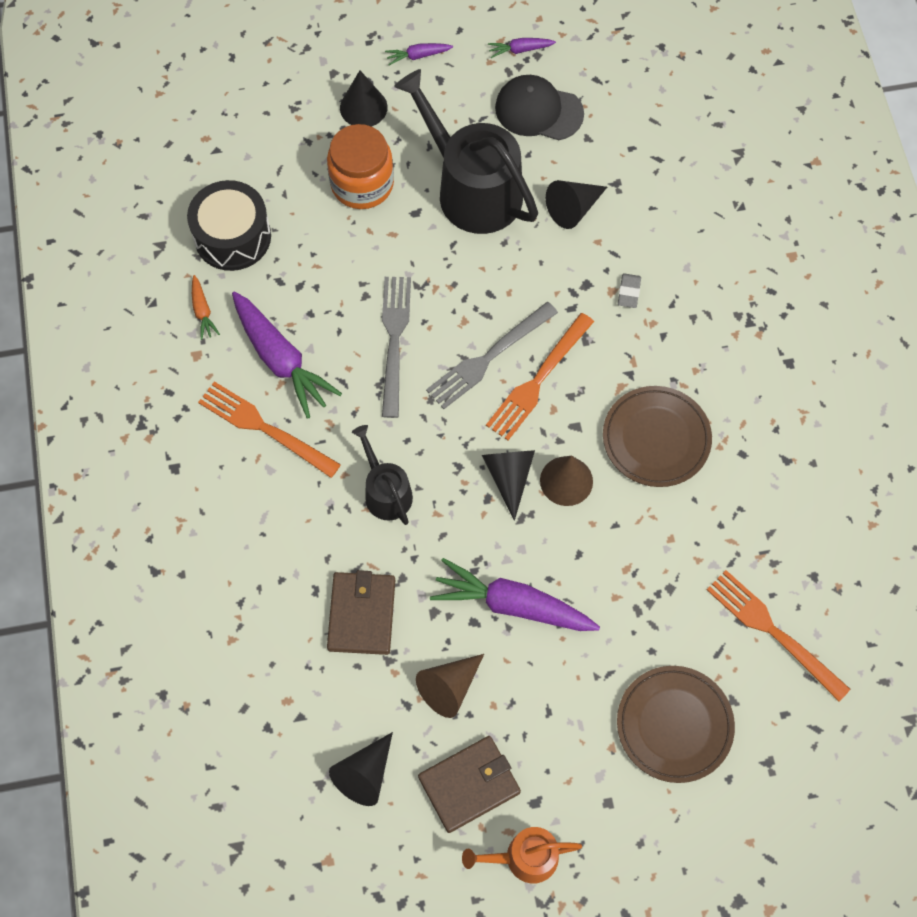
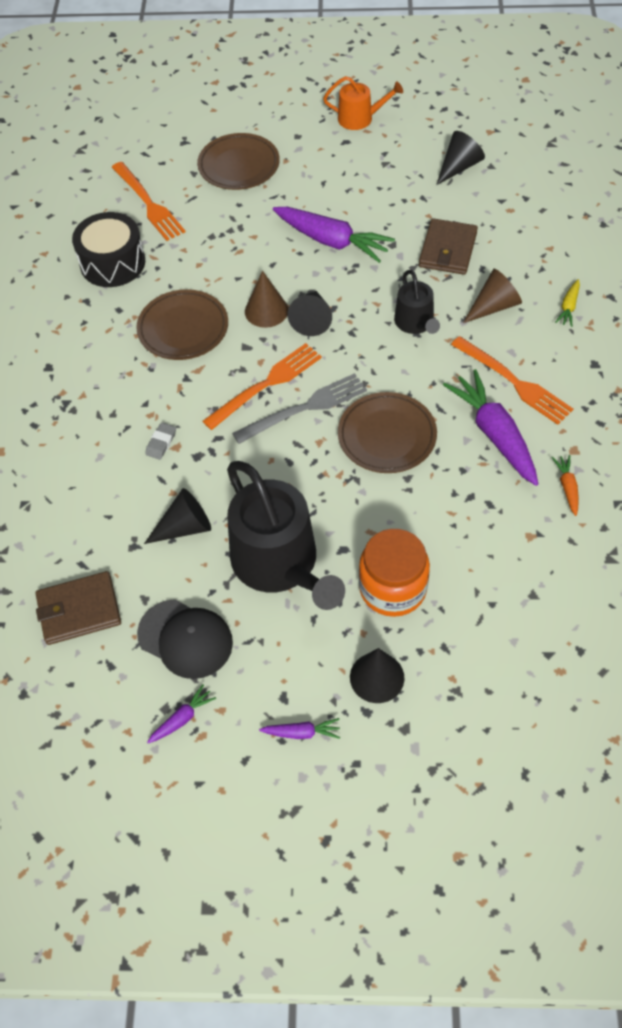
camera: 165 degrees left, 10 degrees down
(206, 545) = (568, 307): none -> yellow carrot
(232, 237) = (534, 555): black drum -> black drum (112, 263)
(394, 338) = (387, 436): grey fork -> brown plate
(449, 687) = (390, 202): brown cone -> brown cone (494, 306)
(469, 784) = (388, 154): brown wallet -> brown wallet (79, 610)
(520, 50) = (182, 718): purple carrot -> purple carrot turned 45 degrees counterclockwise

